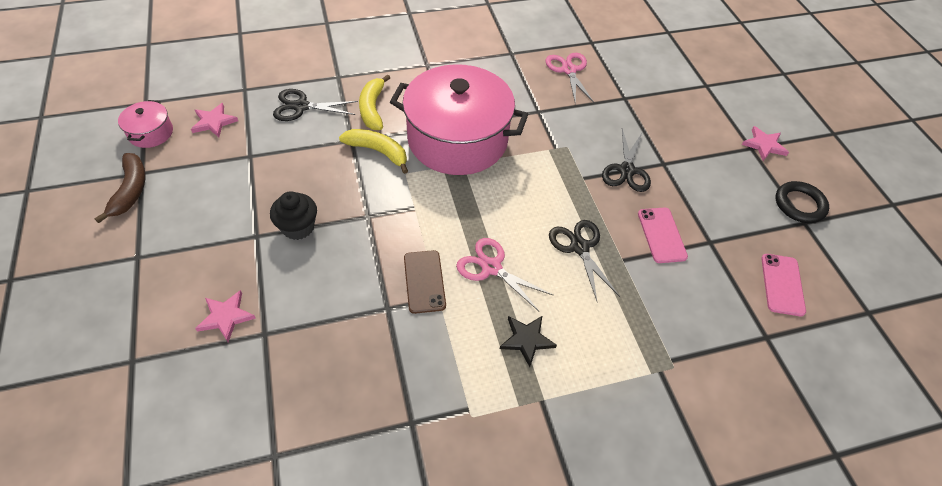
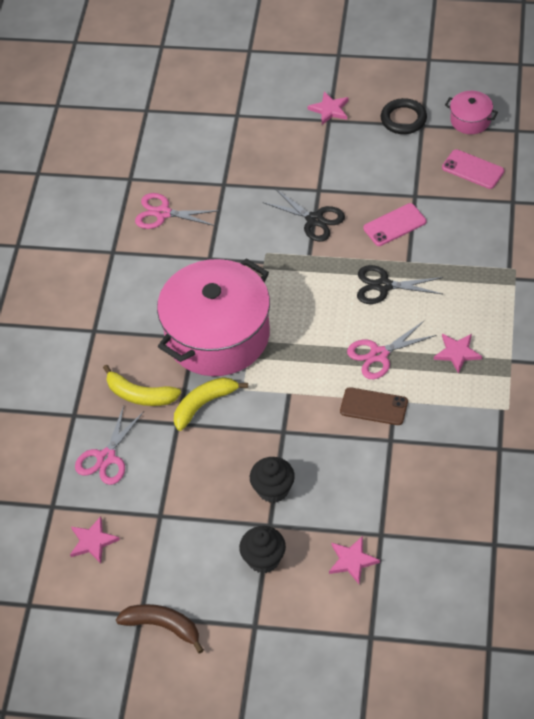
camera: 60 degrees left, 0 degrees up
(151, 133) = (83, 602): pink pot -> pink pot (470, 120)
(215, 242) = (263, 559): none -> black cupcake
(301, 106) = (106, 458): black scissors -> pink scissors
(527, 340) = (457, 353): black star -> pink star
(661, 235) = (394, 225): pink phone -> pink phone turned 45 degrees counterclockwise

